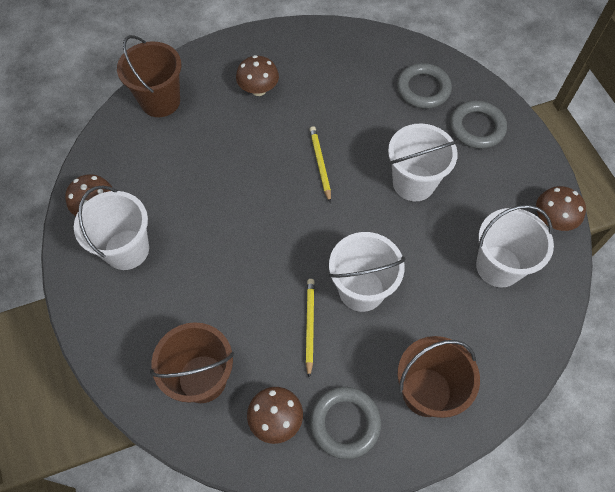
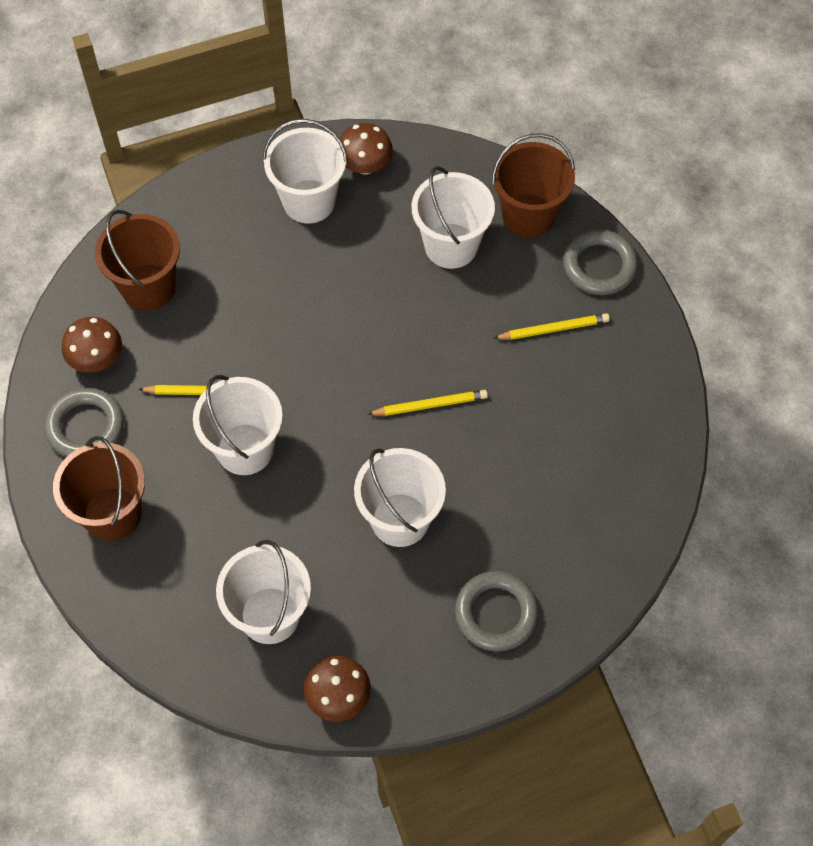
camera: 90 degrees right, 0 degrees up
(182, 149) = (451, 246): none -> white bucket
(258, 89) = (553, 329): brown mushroom -> yellow pencil
(423, 89) = (565, 544): grey ring -> grey ring (599, 266)

